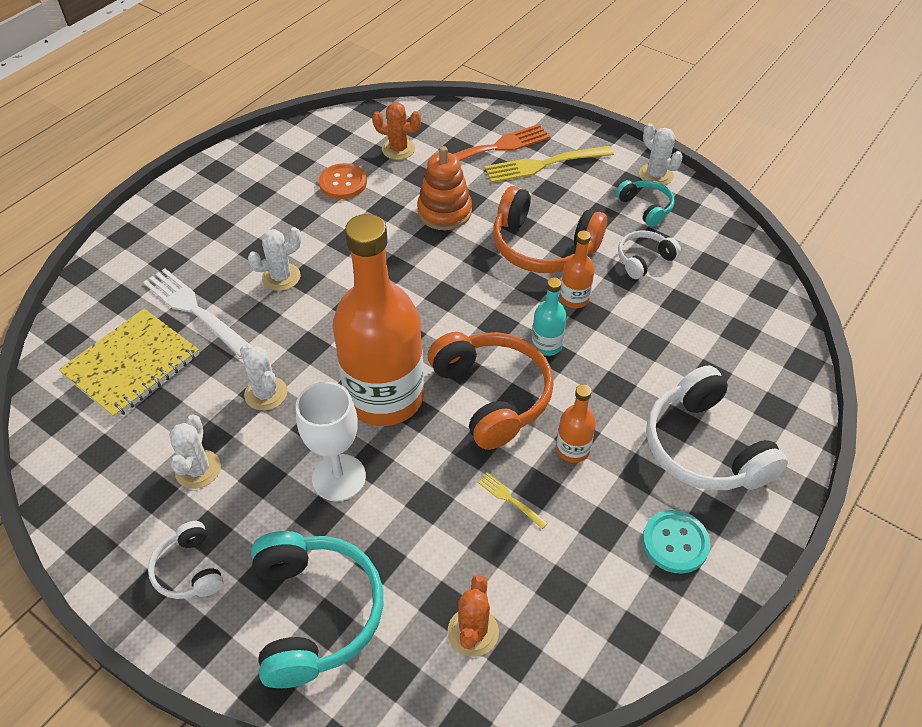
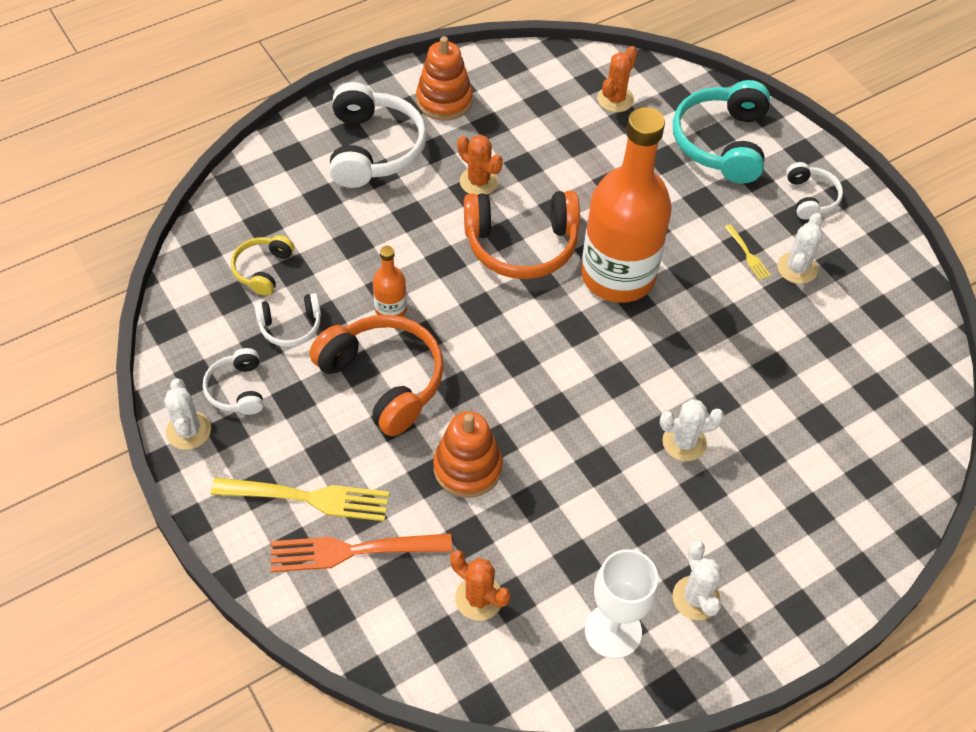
camera: 160 degrees left, 5 degrees up
(132, 365) = (854, 389): yellow notebook -> none
(195, 310) = (784, 431): white fork -> none
(266, 393) = (726, 315): white cactus -> white cactus (696, 598)
(339, 477) = (679, 223): white goblet -> white goblet (613, 631)
(343, 183) = (573, 562): orange button -> none
(492, 395) = (521, 245): orange headphones -> orange headphones turned 90 degrees counterclockwise
(510, 499) = (548, 164): yellow fork -> yellow fork (747, 254)
(546, 345) = (446, 272): turquoise bottle -> none
(572, 449) = (478, 181): orange bottle -> orange cactus
(645, 207) = (237, 389): turquoise headphones -> white headphones
(675, 542) = (444, 100): turquoise button -> orange stacking toy
(704, 294) = (263, 269): none -> yellow headphones

